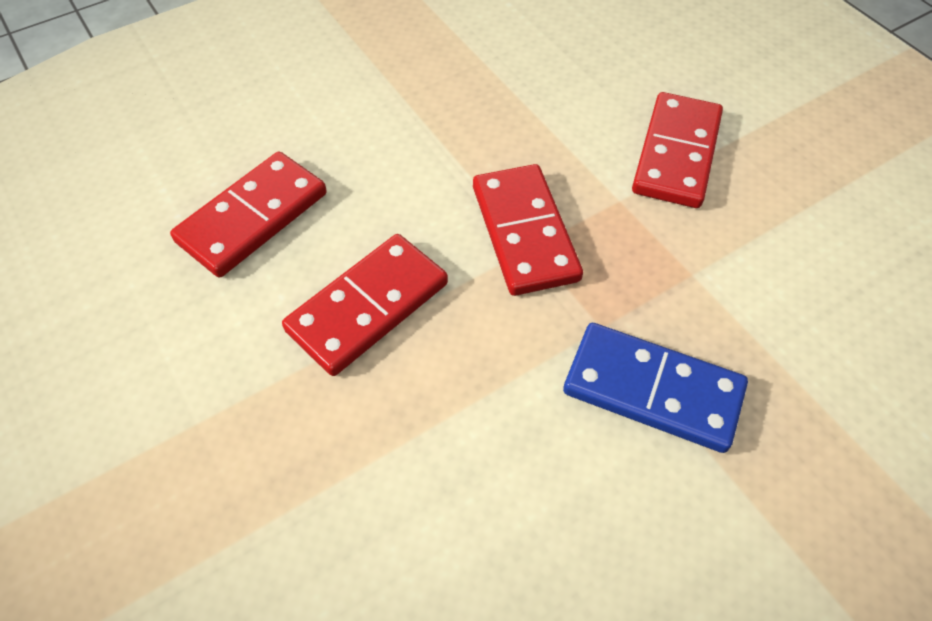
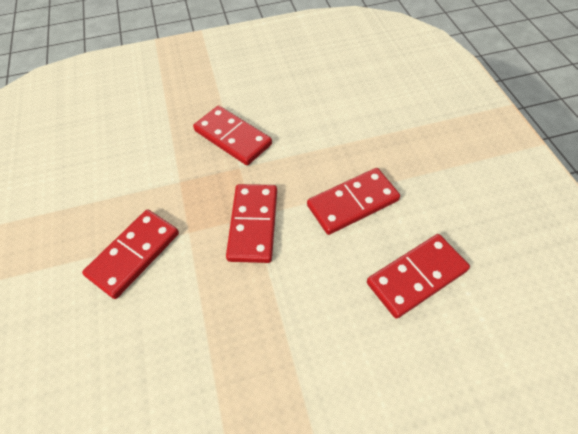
camera: 160 degrees left, 0 degrees up
(652, 390) = (233, 137): blue domino -> red domino

